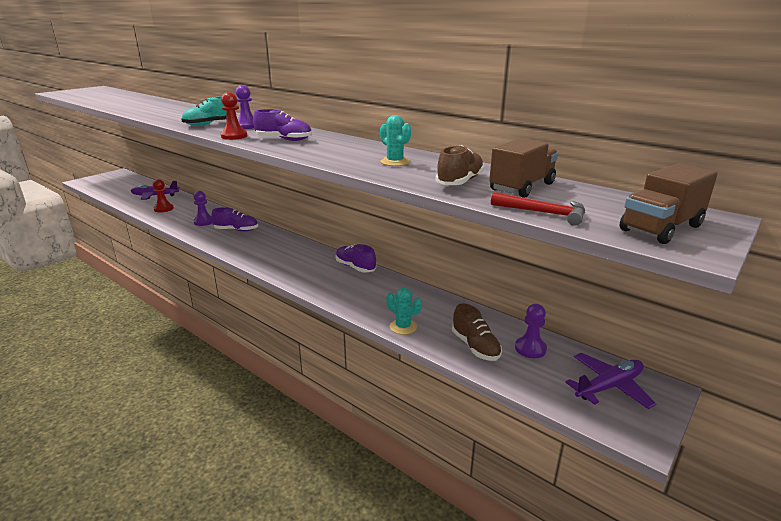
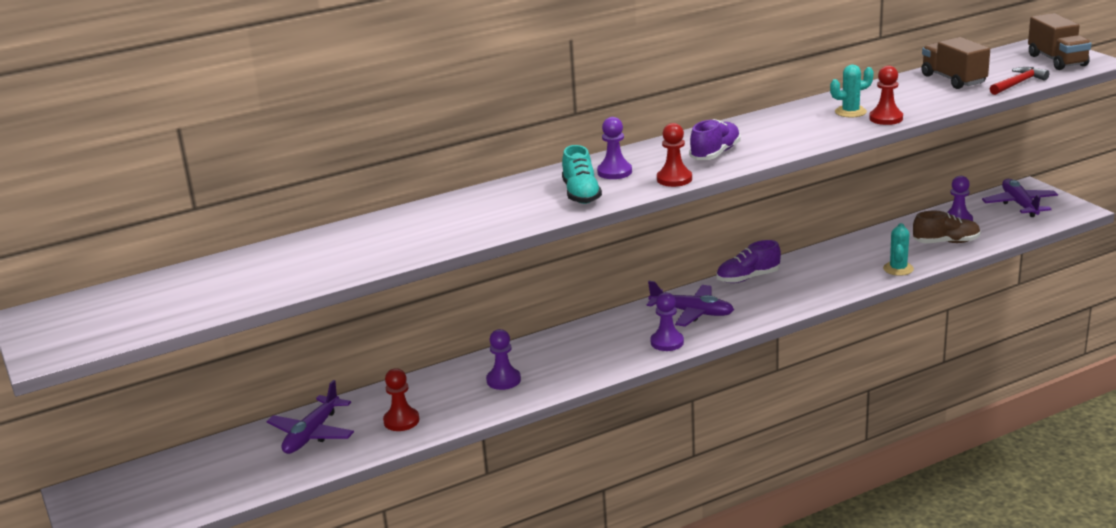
camera: 65 degrees left, 0 degrees up
(236, 230) = (563, 352): purple shoe -> none
(252, 255) = (667, 342): none -> purple pawn
(296, 256) = (692, 312): none -> purple plane
(385, 172) = (886, 118): none -> red pawn
(403, 326) = (898, 269): turquoise cactus -> turquoise cactus turned 45 degrees counterclockwise
(460, 182) = (929, 96): brown shoe -> none

